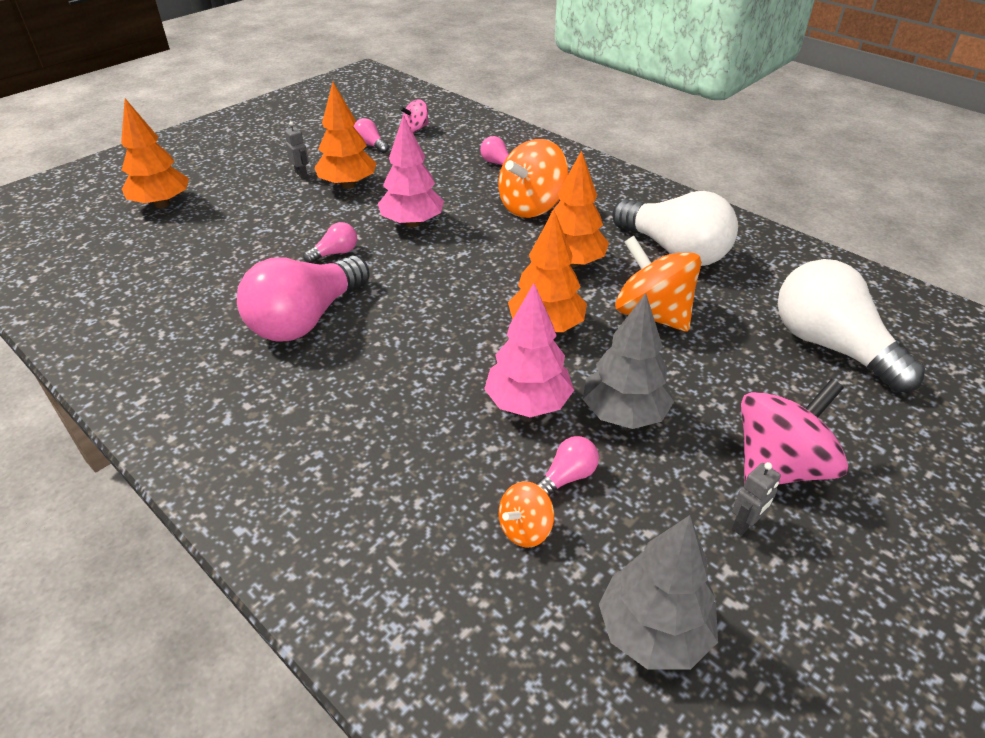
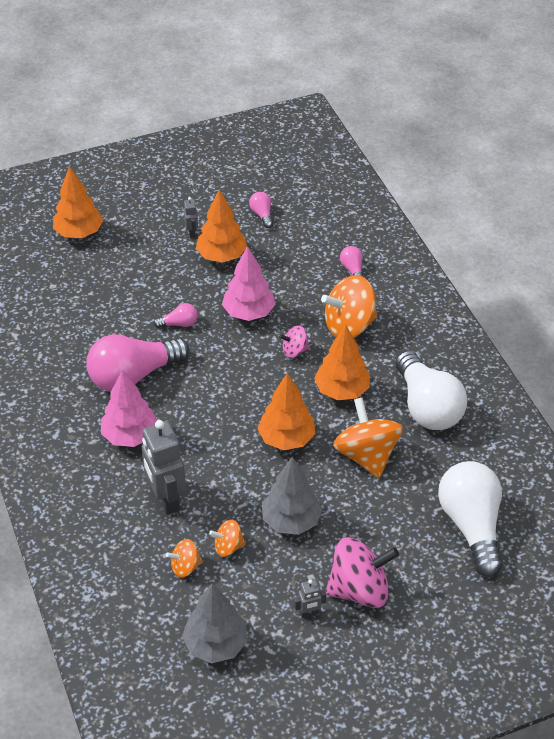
camera: 25 degrees right, 5 degrees up
(416, 129) = (309, 206): pink spinning top -> pink spinning top (294, 351)
(438, 447) = (166, 499): none -> grey robot
(528, 403) = (236, 491): pink tree -> pink tree (130, 436)
(566, 477) = (228, 547): pink light bulb -> orange spinning top

